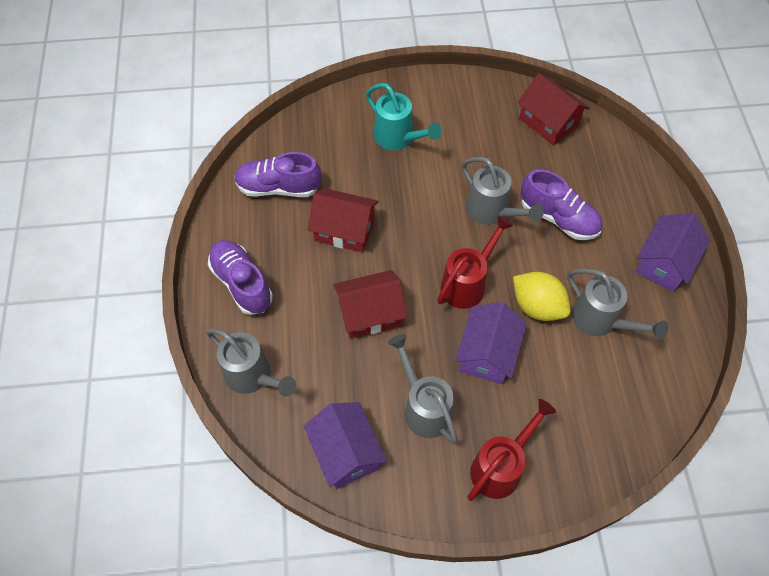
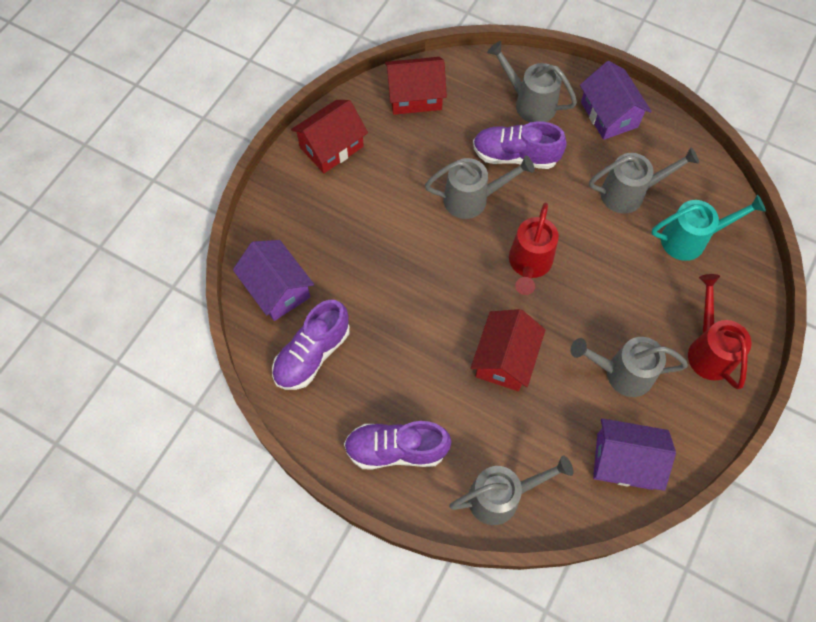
camera: 55 degrees left, 5 degrees up
(344, 230) = (403, 326): red house -> red house (331, 147)
(398, 138) = (338, 220): turquoise watering can -> turquoise watering can (690, 239)
(467, 283) = (529, 264): red watering can -> red watering can turned 150 degrees counterclockwise
(487, 353) = (604, 293): purple house -> purple house (277, 289)
(537, 306) = (586, 228): yellow lemon -> none
(558, 218) = (515, 156): purple shoe -> purple shoe turned 150 degrees counterclockwise
(618, 200) = (529, 103): none -> grey watering can

